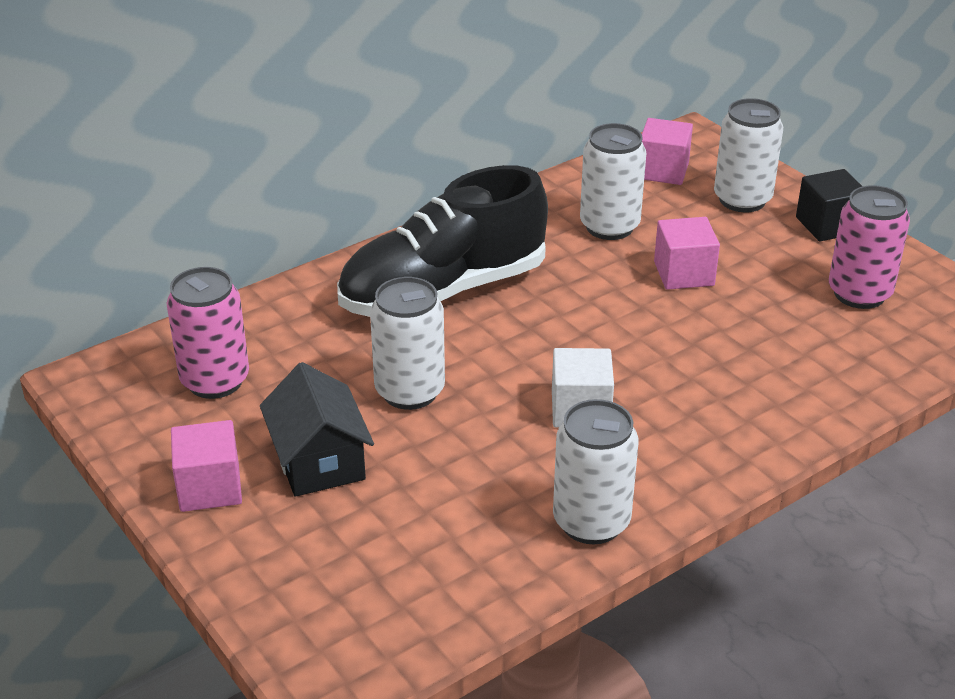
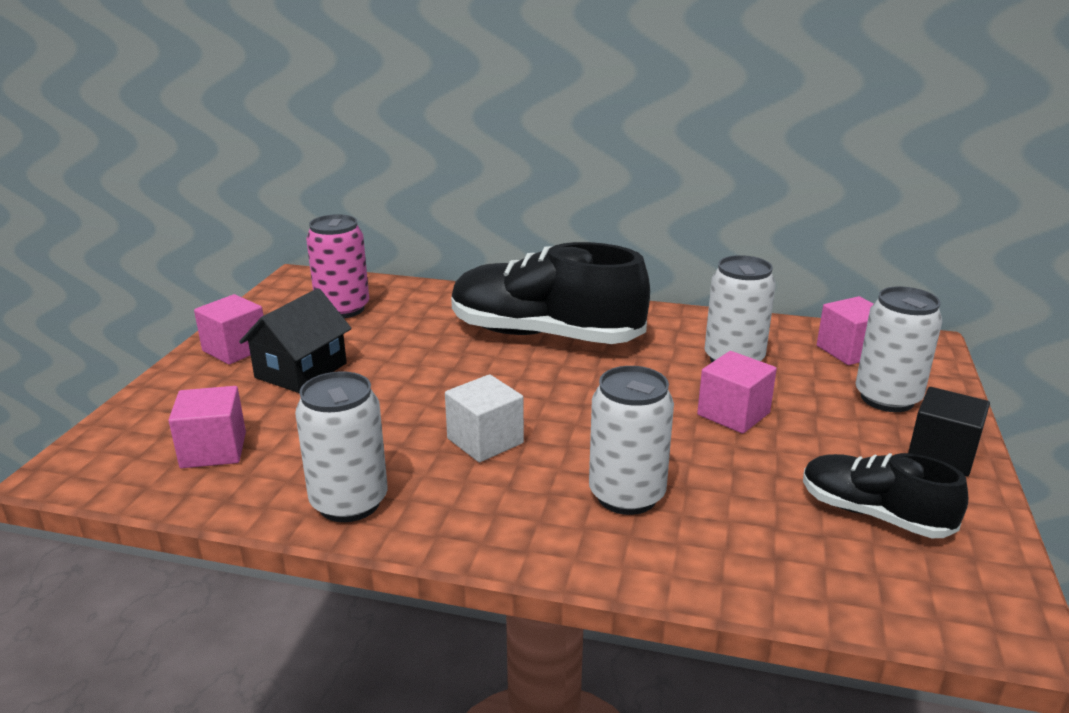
camera: 50 degrees right, 10 degrees down
(410, 391) = (415, 369): white can -> white can (626, 495)
(410, 572) = (213, 450): none -> pink cube
(859, 293) = (873, 514): pink can -> black shoe

